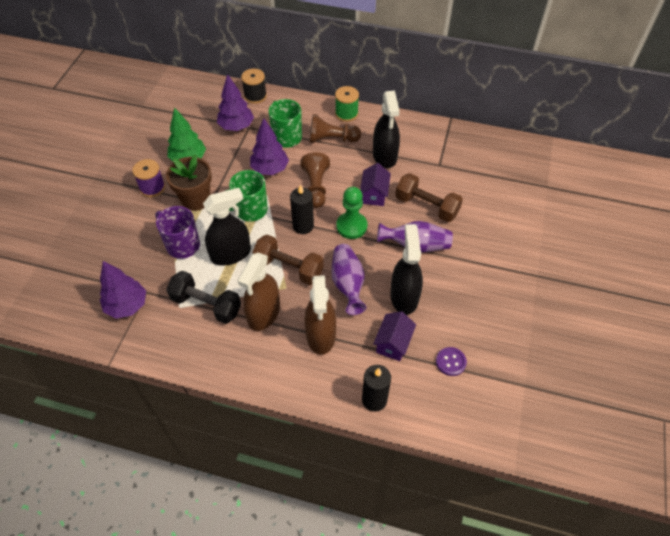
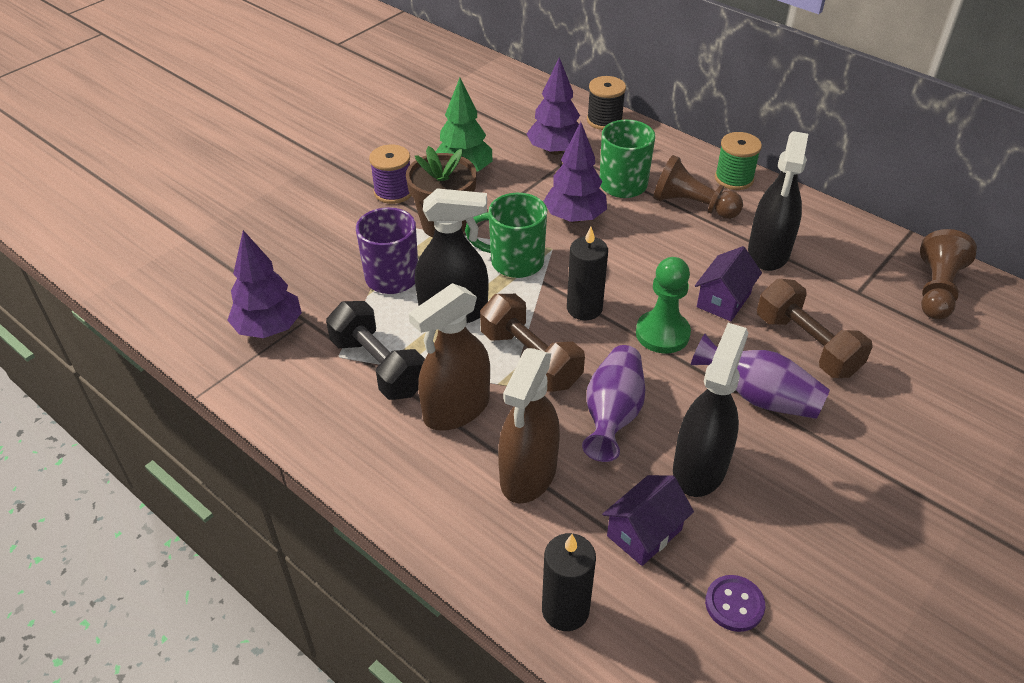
camera: 25 degrees right, 10 degrees down
(316, 187) = (633, 262): brown pawn -> brown pawn (936, 290)

